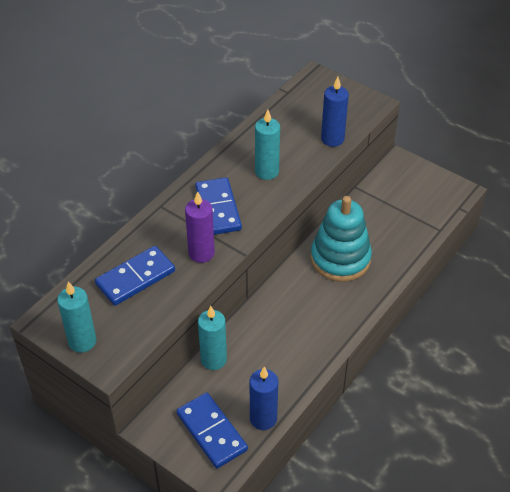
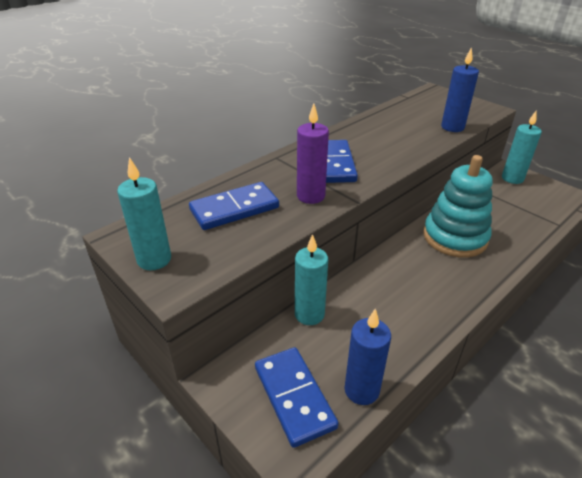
camera: 10 degrees right, 10 degrees down
(267, 172) = (386, 143): turquoise candle -> turquoise candle (512, 178)

